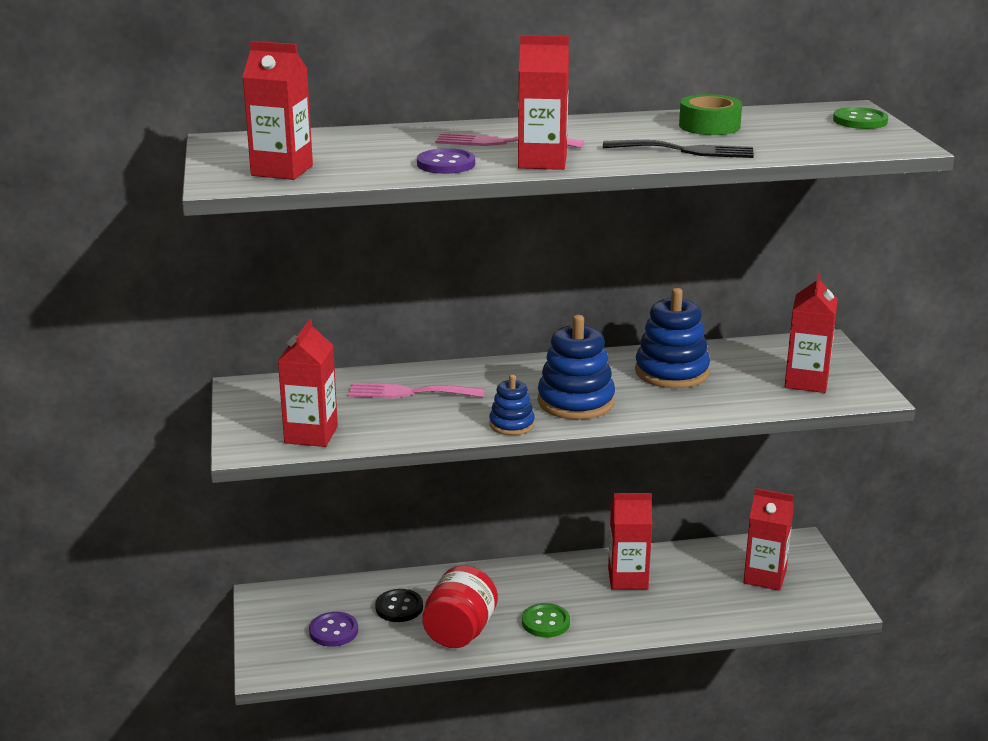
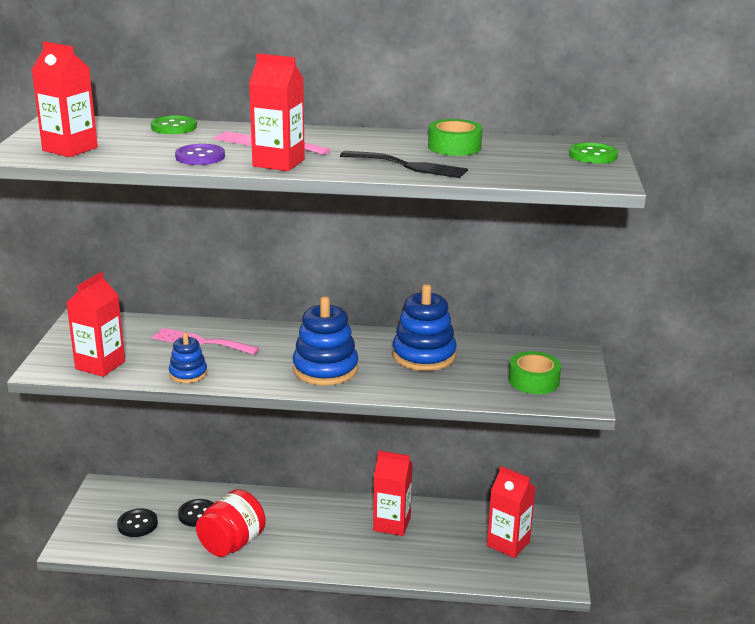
camera: 15 degrees right, 0 degrees up
(333, 631) = (137, 524): purple button -> black button
(511, 424) = (259, 381): blue stacking toy -> blue stacking toy (188, 374)
(545, 622) = (304, 548): green button -> green button (174, 127)
(806, 381) = (533, 381): red carton -> green tape

